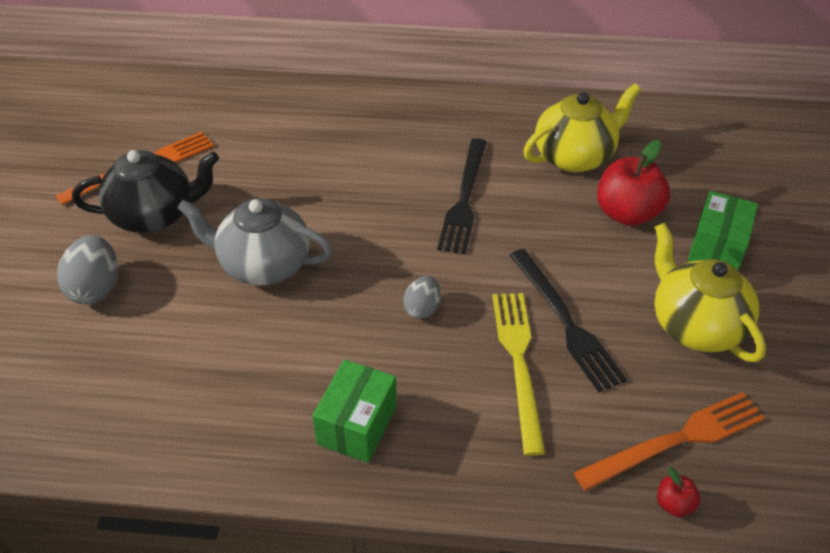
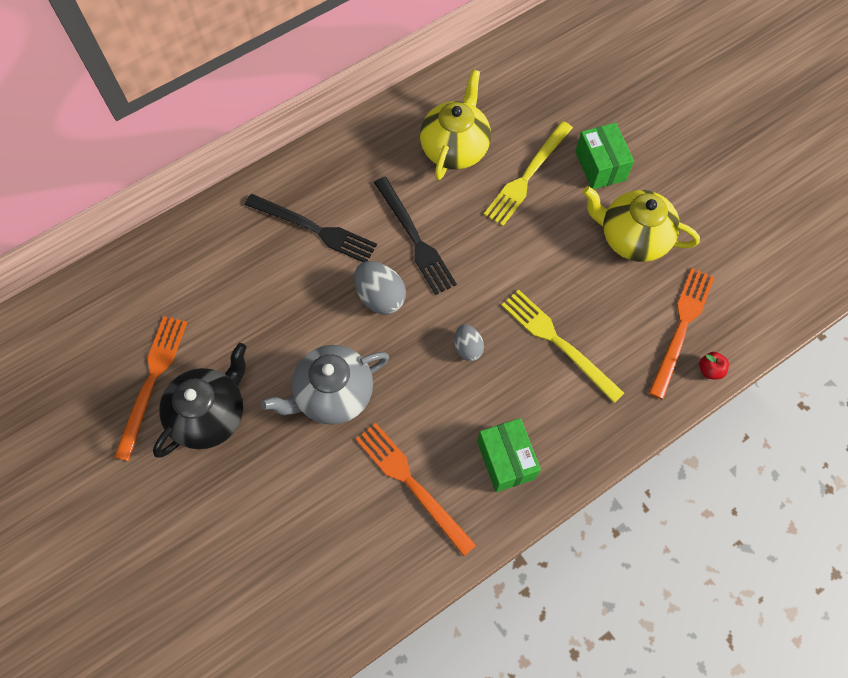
camera: 40 degrees left, 20 degrees up
(96, 288) = (235, 503): grey egg -> grey egg (380, 297)
(249, 379) = (411, 484): none -> orange fork
(566, 322) = (560, 291): black fork -> black fork (314, 229)
(627, 213) = (527, 176): red apple -> yellow fork

